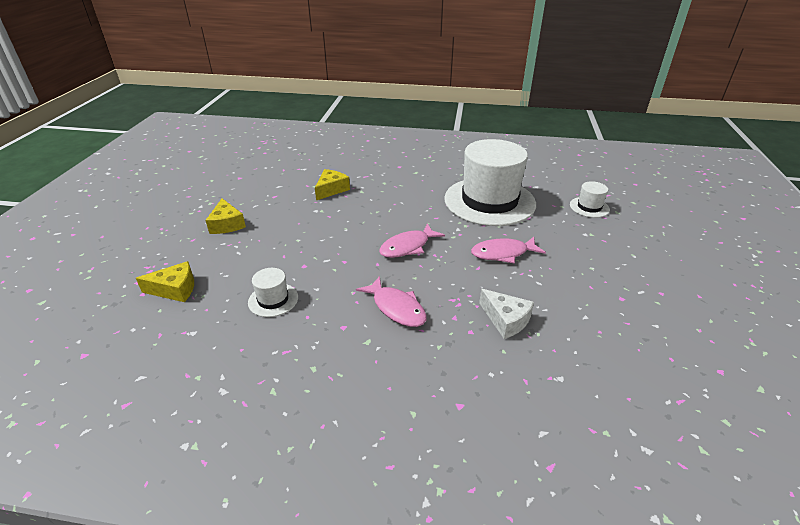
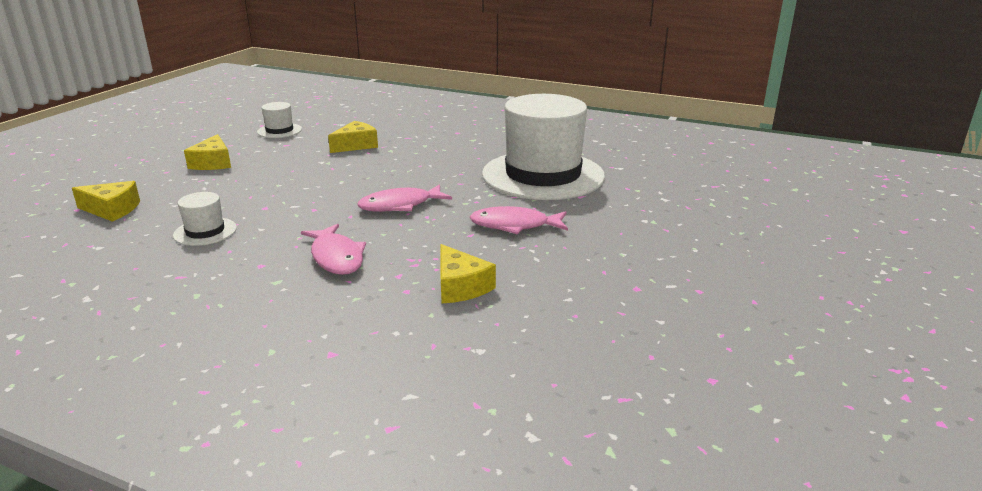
camera: 15 degrees right, 10 degrees down
(506, 320) = (460, 286): white cheese -> yellow cheese
(589, 207) = (675, 195): white hat -> white hat (279, 131)

